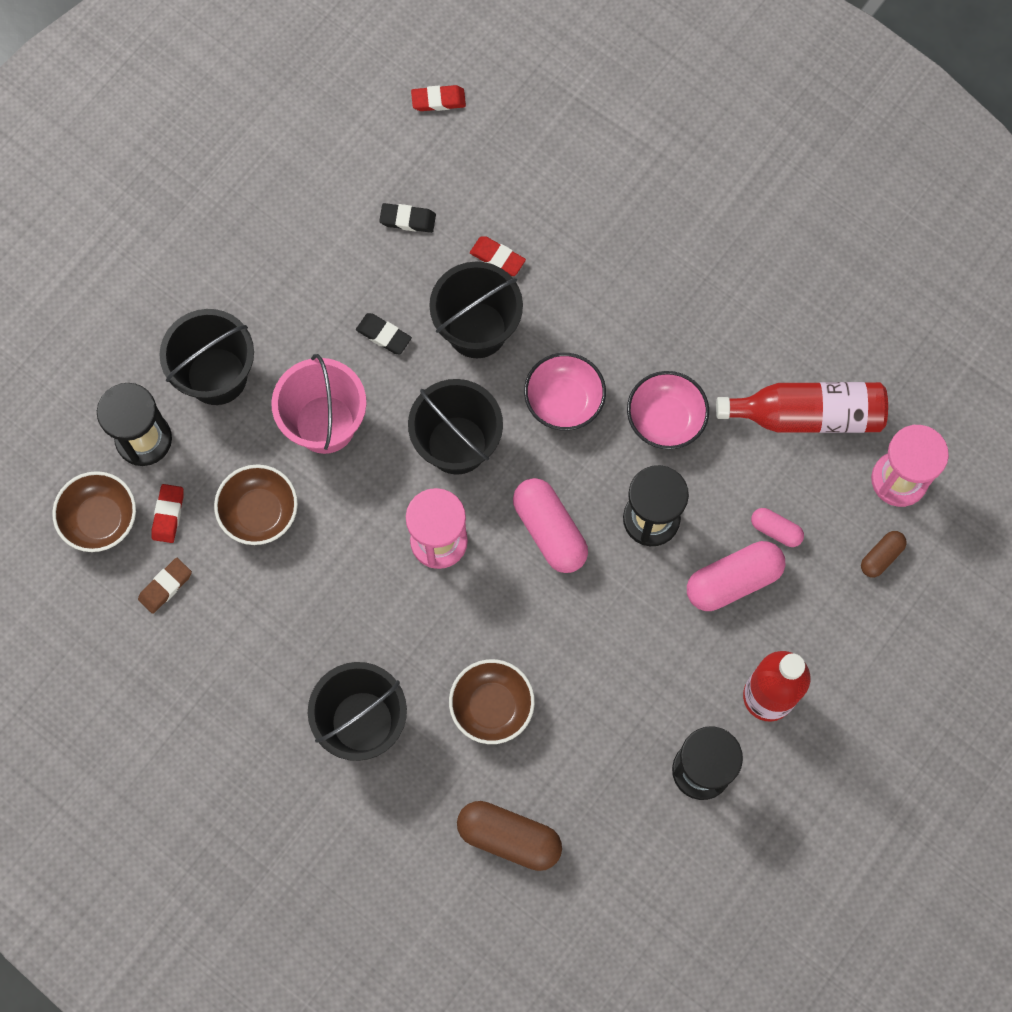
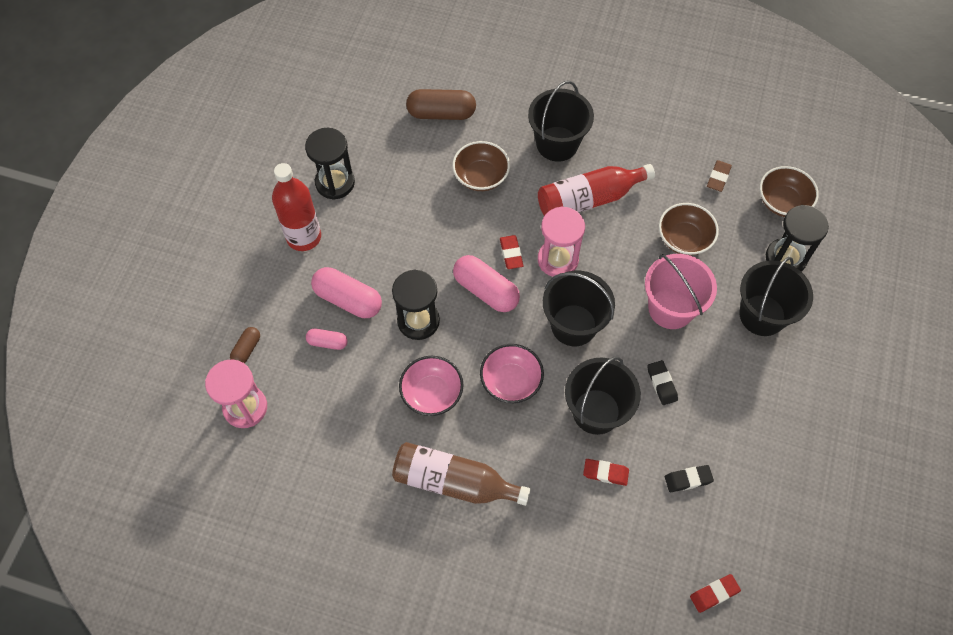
camera: 160 degrees right, 10 degrees down
(168, 514) = (741, 218): red eraser -> red eraser (511, 253)
(383, 335) = (662, 384): black eraser -> black eraser turned 60 degrees clockwise
(674, 307) = (454, 482): none -> brown bottle
(733, 581) = (348, 299): pink capsule -> pink capsule turned 75 degrees clockwise
(807, 415) = (326, 432): red bottle -> red bottle (589, 199)

